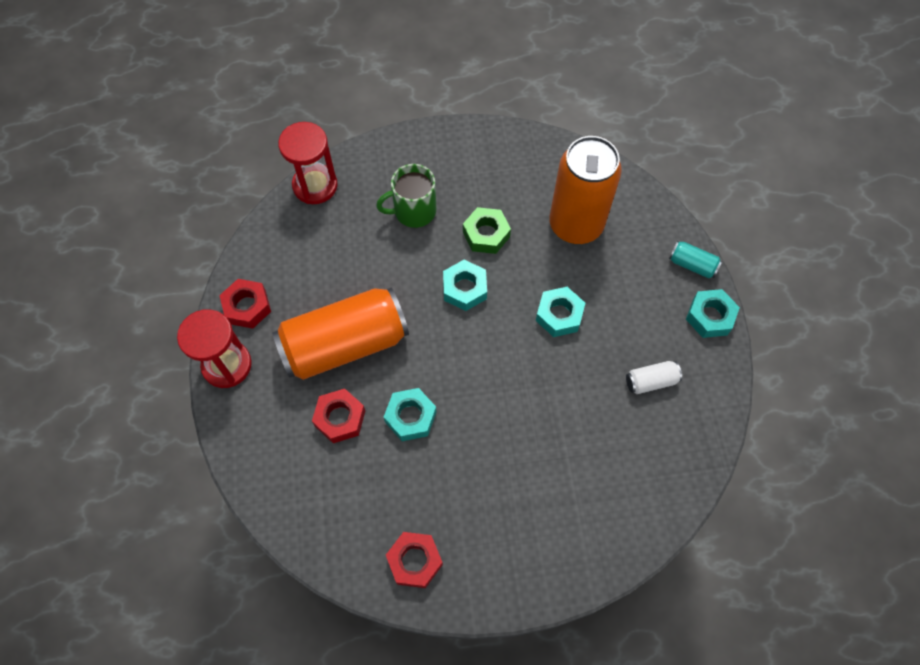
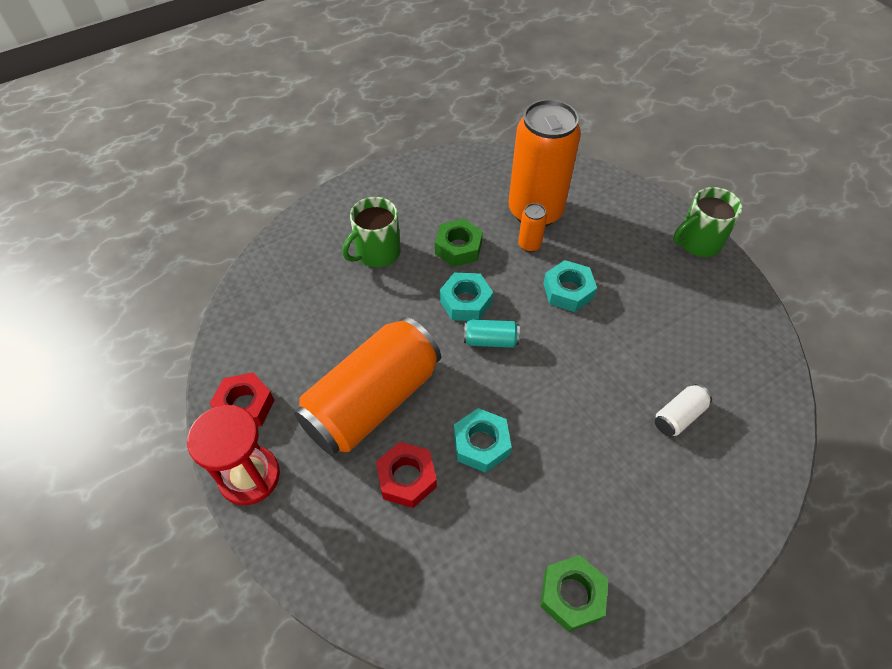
camera: 25 degrees left, 10 degrees down
(315, 185) = (264, 265): red hourglass -> none
(414, 561) = (572, 595): red nut -> green nut
(551, 256) = (529, 245): none -> orange can
(651, 381) = (686, 315): white can -> white can (678, 416)
(692, 265) = (655, 207): turquoise can -> turquoise can (490, 340)
(710, 316) = (698, 242): turquoise nut -> green mug

